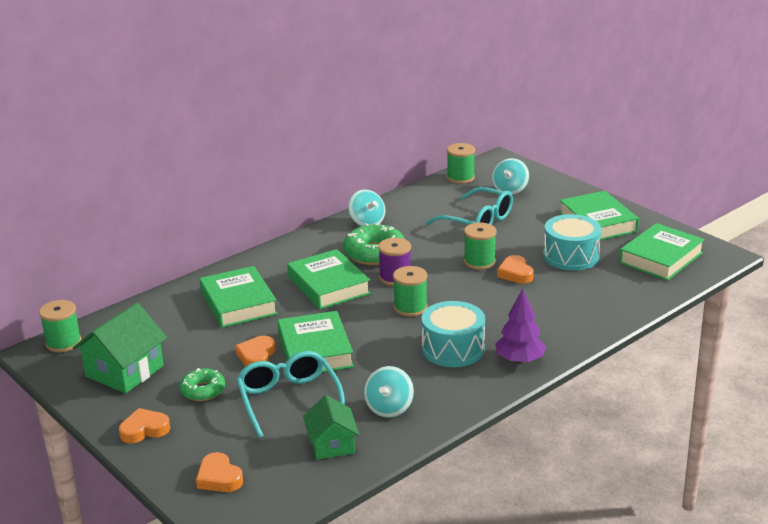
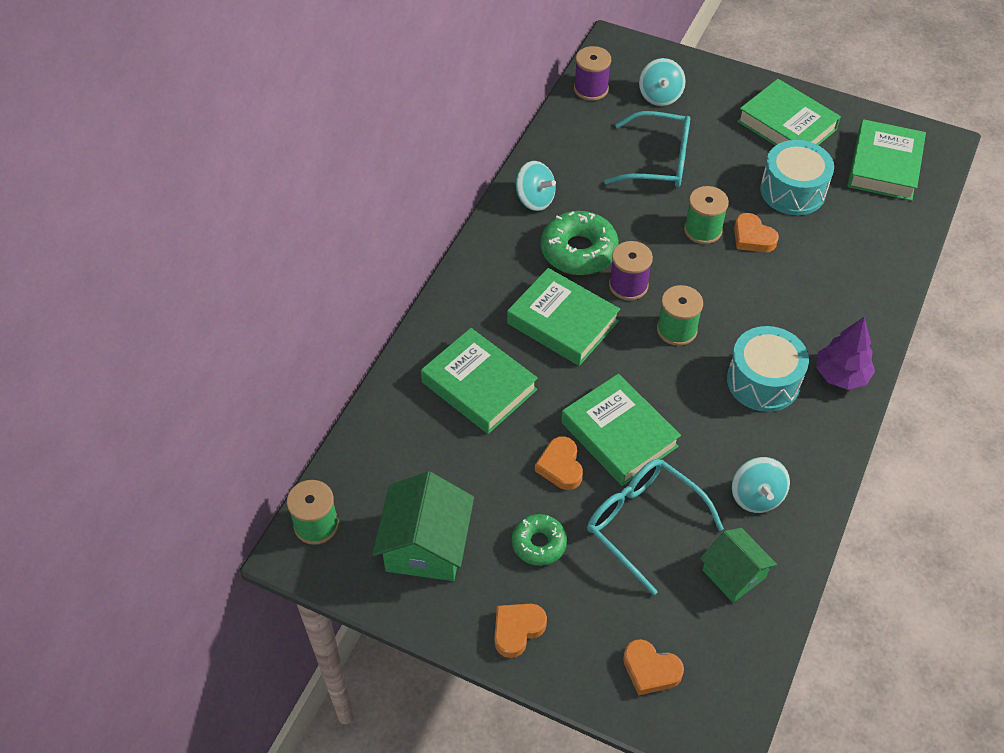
camera: 25 degrees left, 25 degrees up
(460, 177) = (591, 89): green spool -> purple spool

